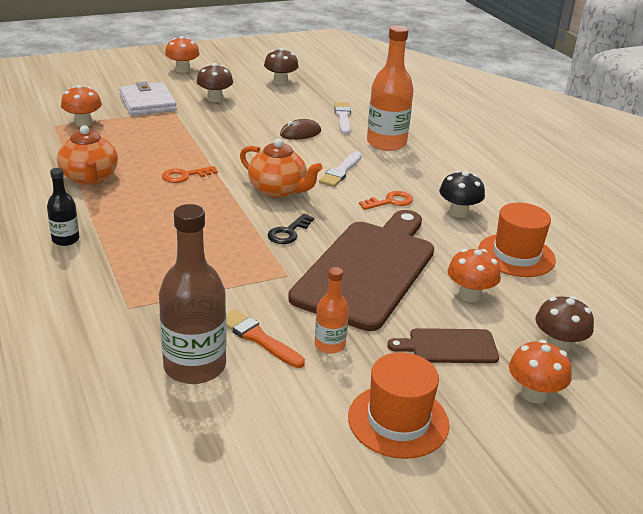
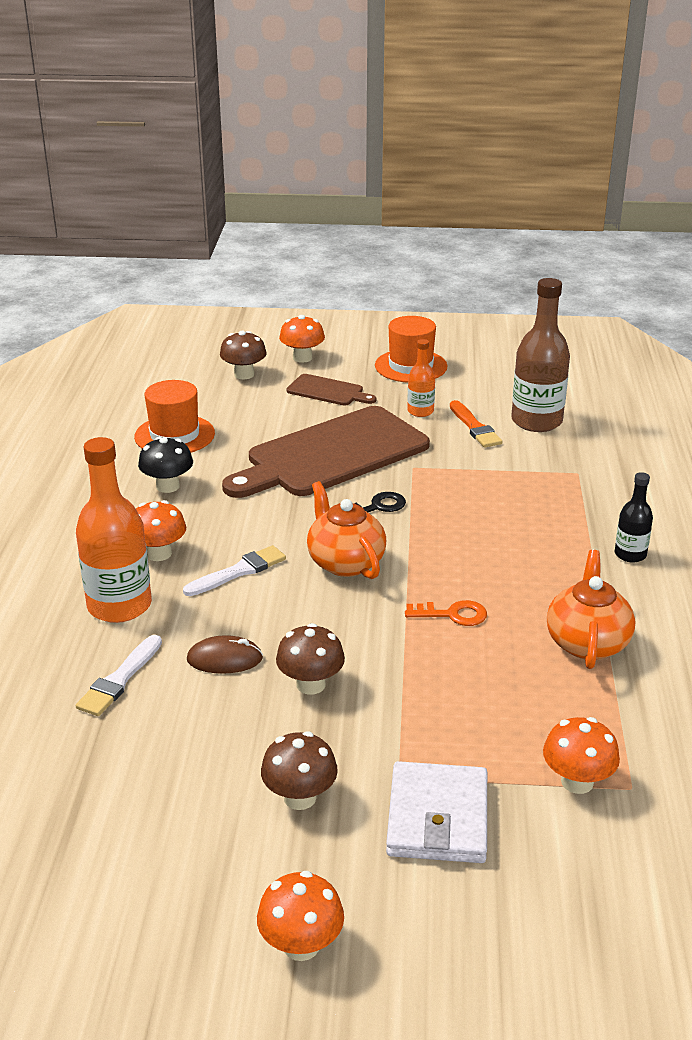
camera: 150 degrees left, 0 degrees up
(280, 82) = (124, 825): brown mushroom -> brown mushroom (311, 684)
(390, 201) = (226, 516): orange key -> none
(470, 295) = (265, 417): orange mushroom -> orange mushroom (159, 553)

